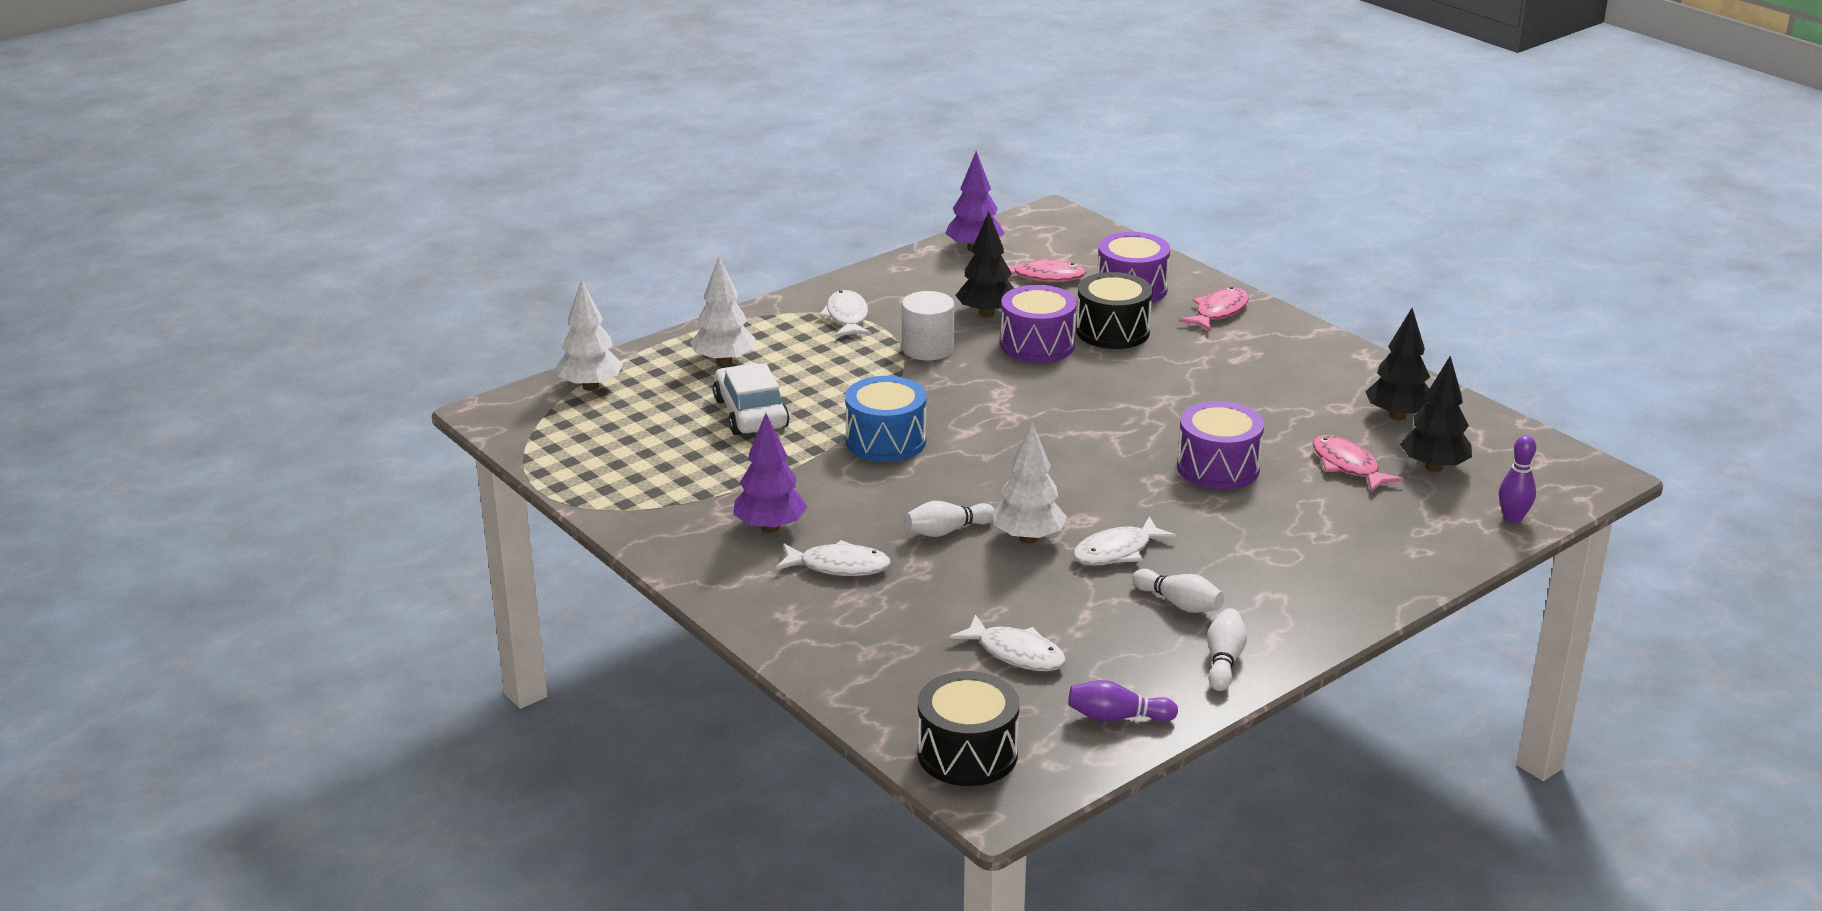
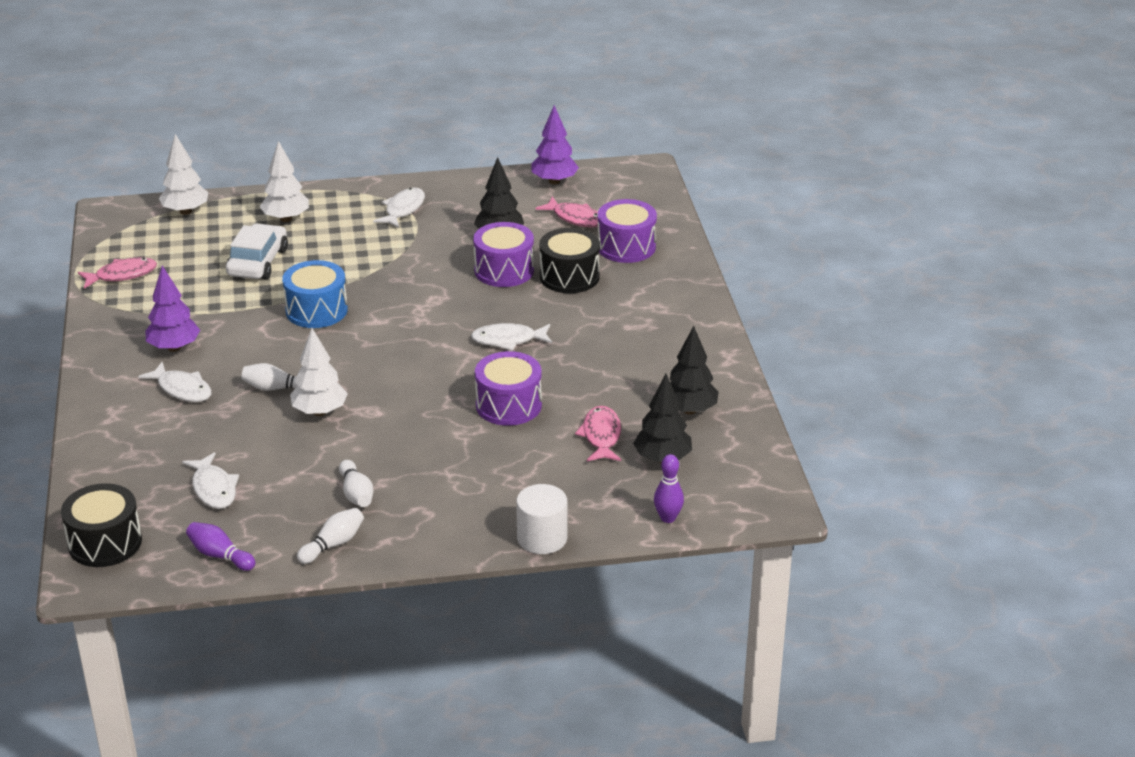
camera: 30 degrees right, 5 degrees up
(927, 349) = (427, 250): white cylinder -> white cylinder (542, 538)
(1117, 551) = (363, 442): white fish -> white fish (508, 340)
(1218, 312) = (666, 285): pink fish -> pink fish (122, 275)

